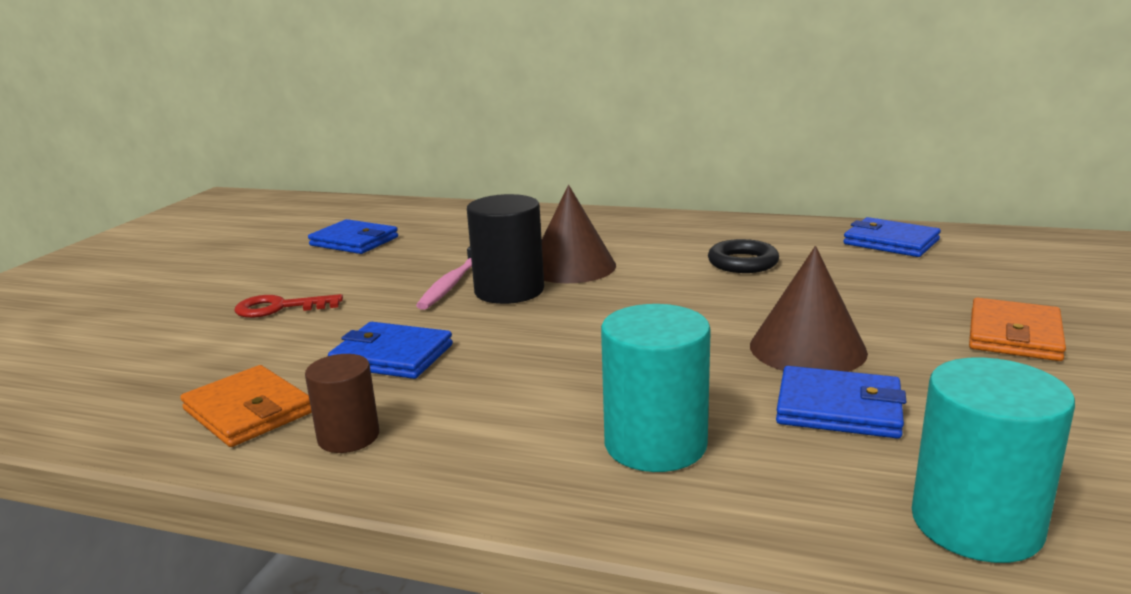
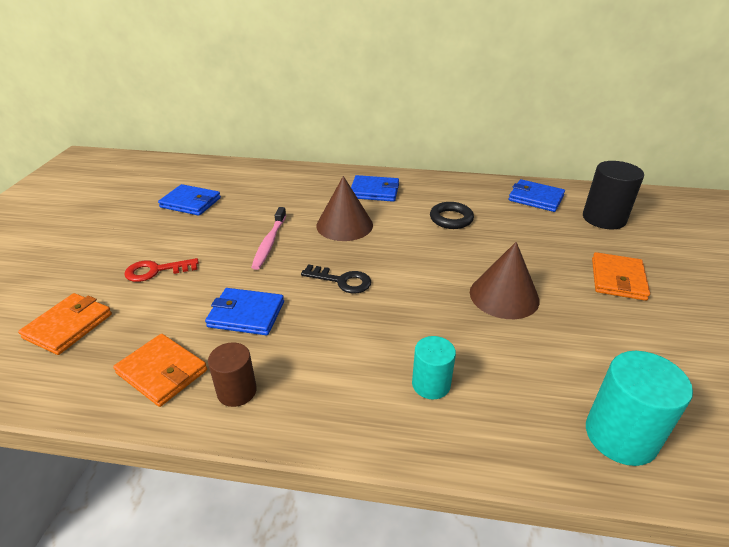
camera: 10 degrees left, 15 degrees up
(139, 359) = (68, 326): none -> orange wallet
(509, 290) = (309, 249): black cylinder -> black cylinder (604, 218)
(548, 325) = (341, 281): none -> black key
(655, 444) = (431, 384): turquoise cylinder -> turquoise cylinder, size x0.62
(838, 408) = (531, 347): blue wallet -> blue wallet (374, 191)

